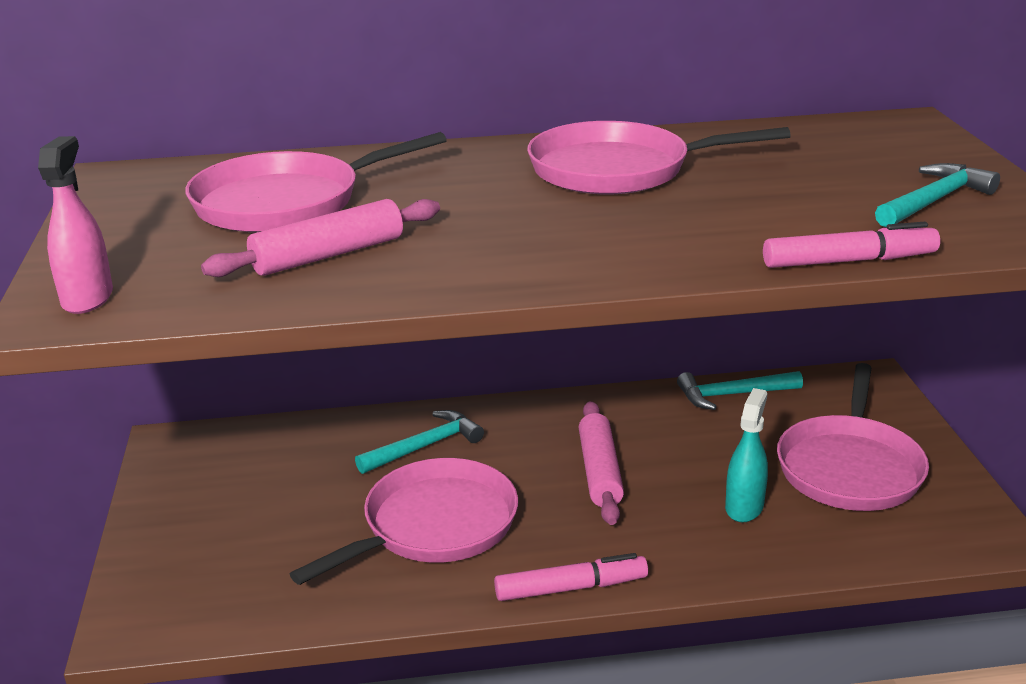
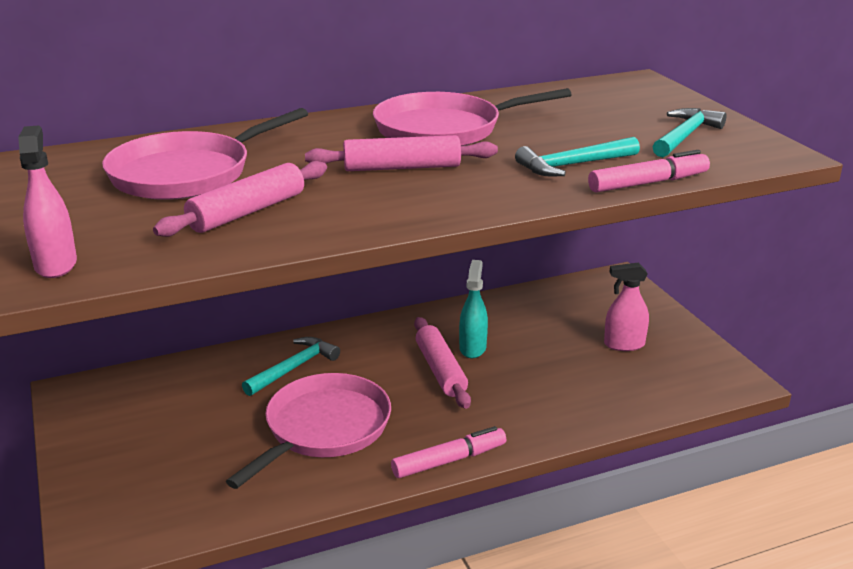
camera: 15 degrees left, 0 degrees up
(539, 215) = (402, 167): none -> pink rolling pin
(732, 395) = (521, 301): turquoise hammer -> turquoise hammer (573, 165)
(744, 507) = (558, 383): turquoise spray bottle -> turquoise spray bottle (472, 348)
(850, 468) = (624, 344): pink pan -> pink spray bottle

